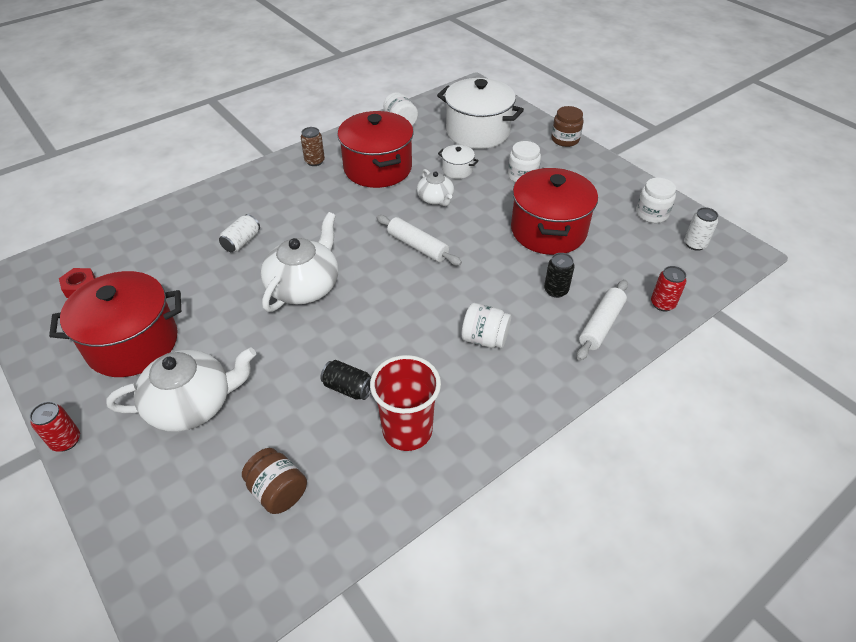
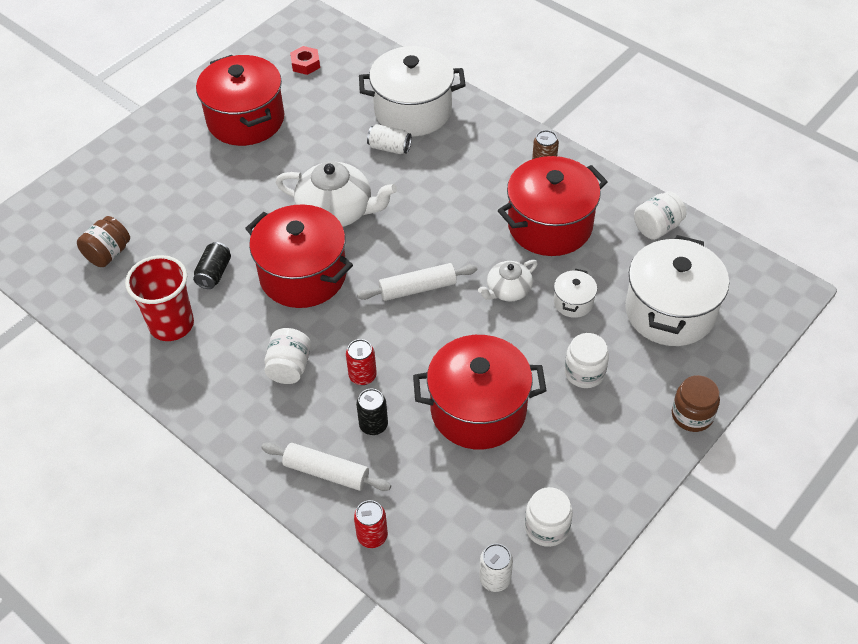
camera: 80 degrees right, 5 degrees up
(66, 441) = (146, 119): red can -> red can (362, 376)
(192, 404) = (186, 177): white teapot -> none
(203, 221) = (413, 111): none -> white pot
(376, 318) = (303, 275): none -> red pot
(417, 246) = (417, 288): white rolling pin -> white rolling pin turned 45 degrees clockwise

